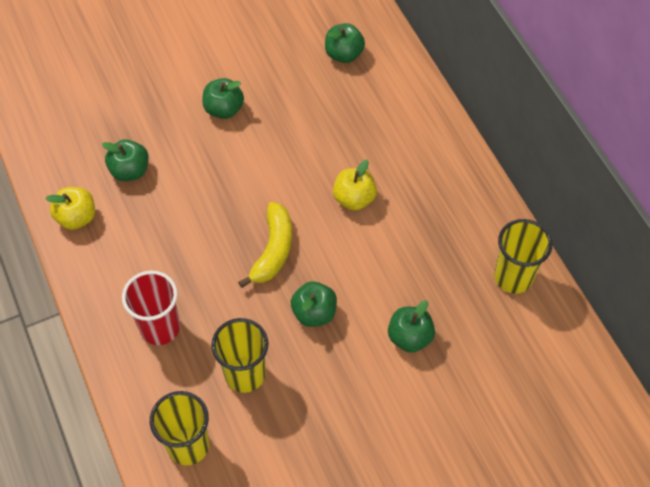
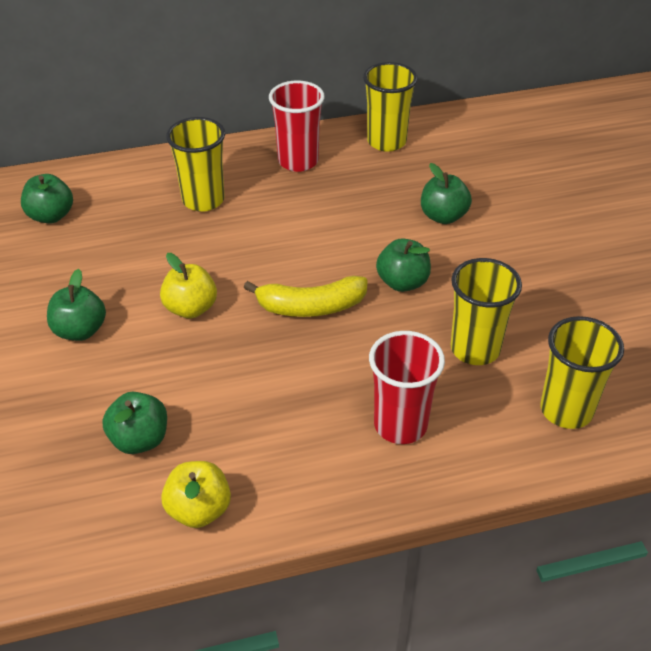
camera: 80 degrees left, 15 degrees down
(273, 250) = (311, 307): yellow banana -> yellow banana turned 150 degrees clockwise
(354, 198) = (260, 233): yellow apple -> yellow apple (191, 308)
(388, 149) = (203, 200): none -> yellow cup
(461, 209) = (298, 161): none -> red cup

